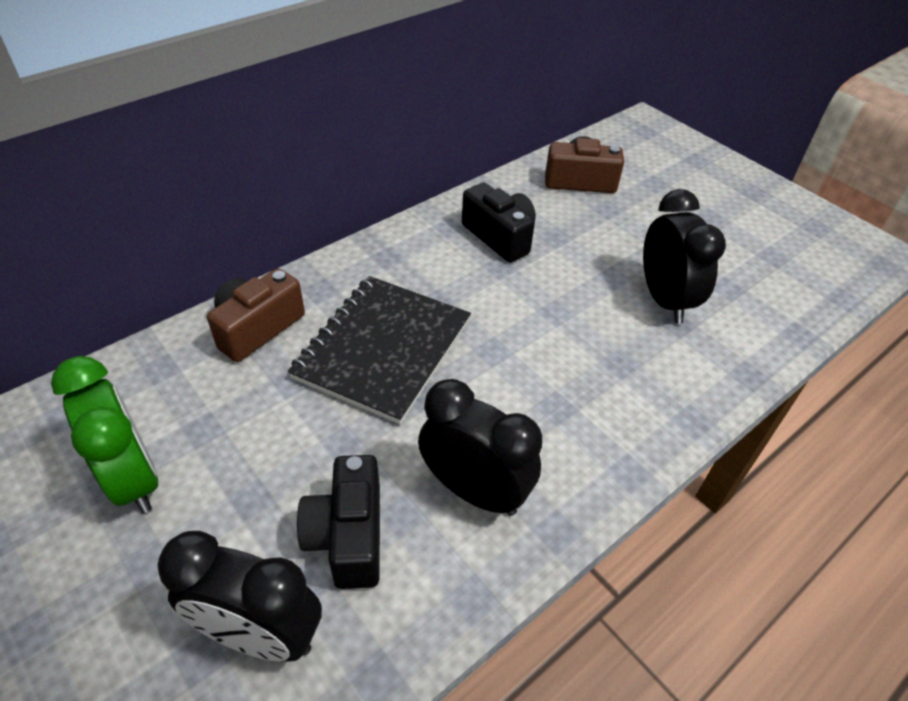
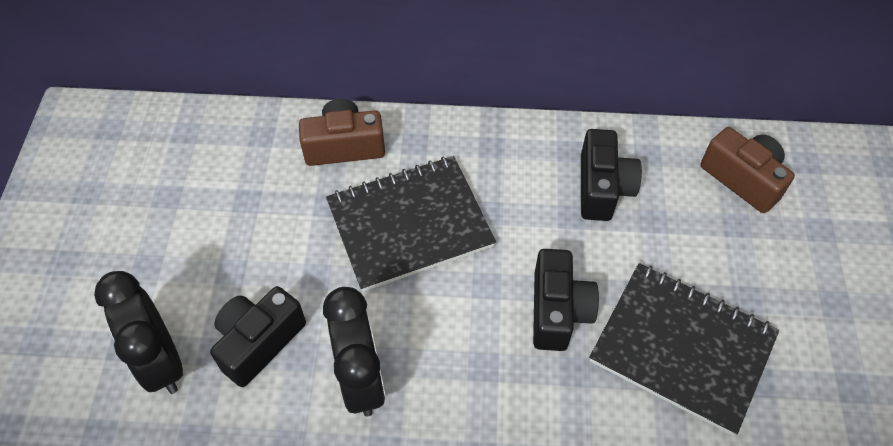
camera: 45 degrees right, 10 degrees up
(134, 478) = (184, 206): green clock -> none
(563, 332) = (558, 311): none -> black camera
(664, 300) = (682, 348): black clock -> black notebook

